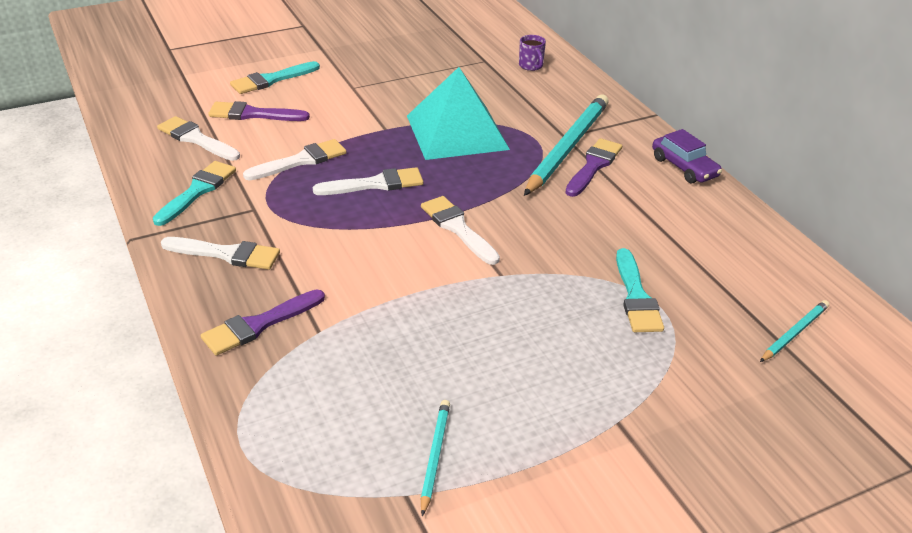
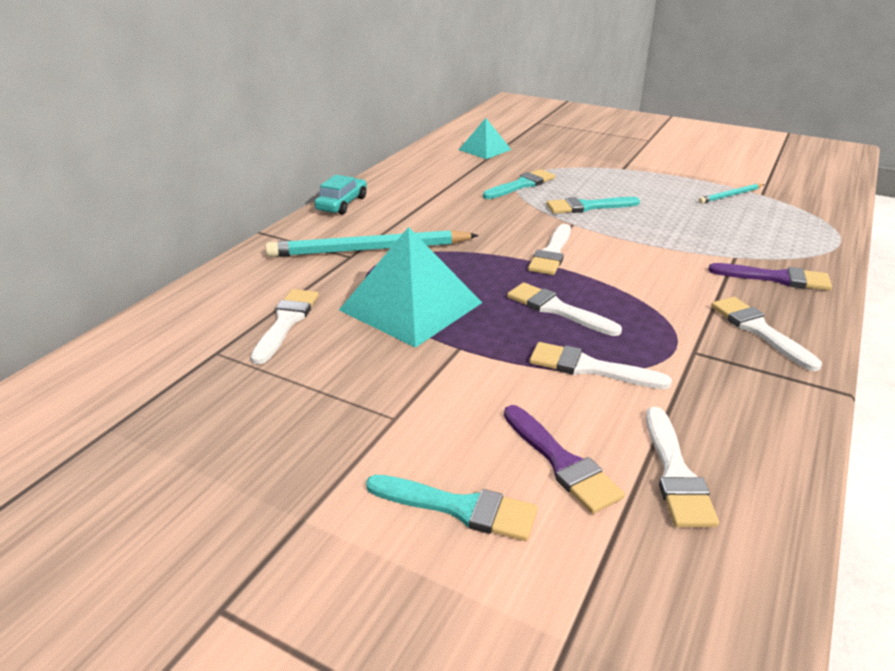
camera: 125 degrees left, 5 degrees down
(197, 191) = (736, 401): turquoise brush -> turquoise brush (587, 207)
(493, 87) = (286, 322): none -> white brush
(531, 66) = (206, 317): purple mug -> none
(593, 166) = (385, 232): purple brush -> none
(684, 167) = (342, 204): purple car -> turquoise car
(794, 333) = (484, 149): turquoise pencil -> turquoise pyramid

